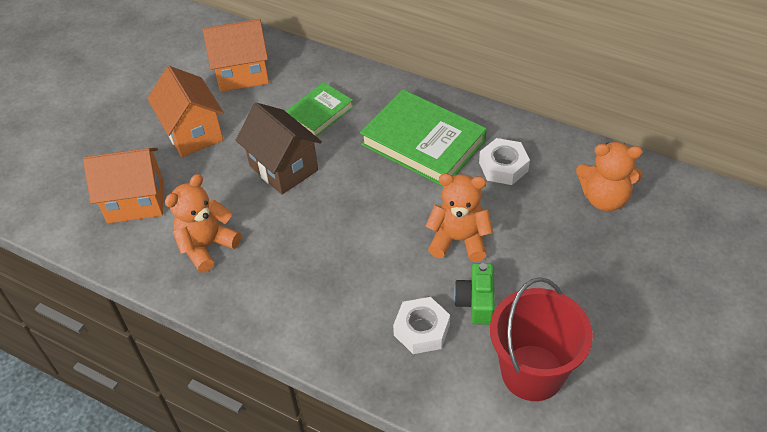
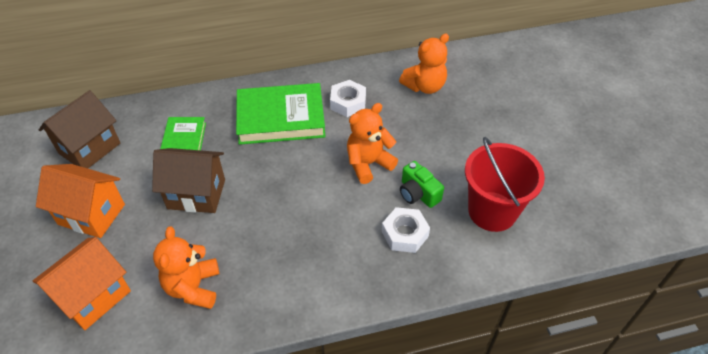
camera: 45 degrees left, 0 degrees up
(242, 74) = (89, 148): orange house -> brown house

